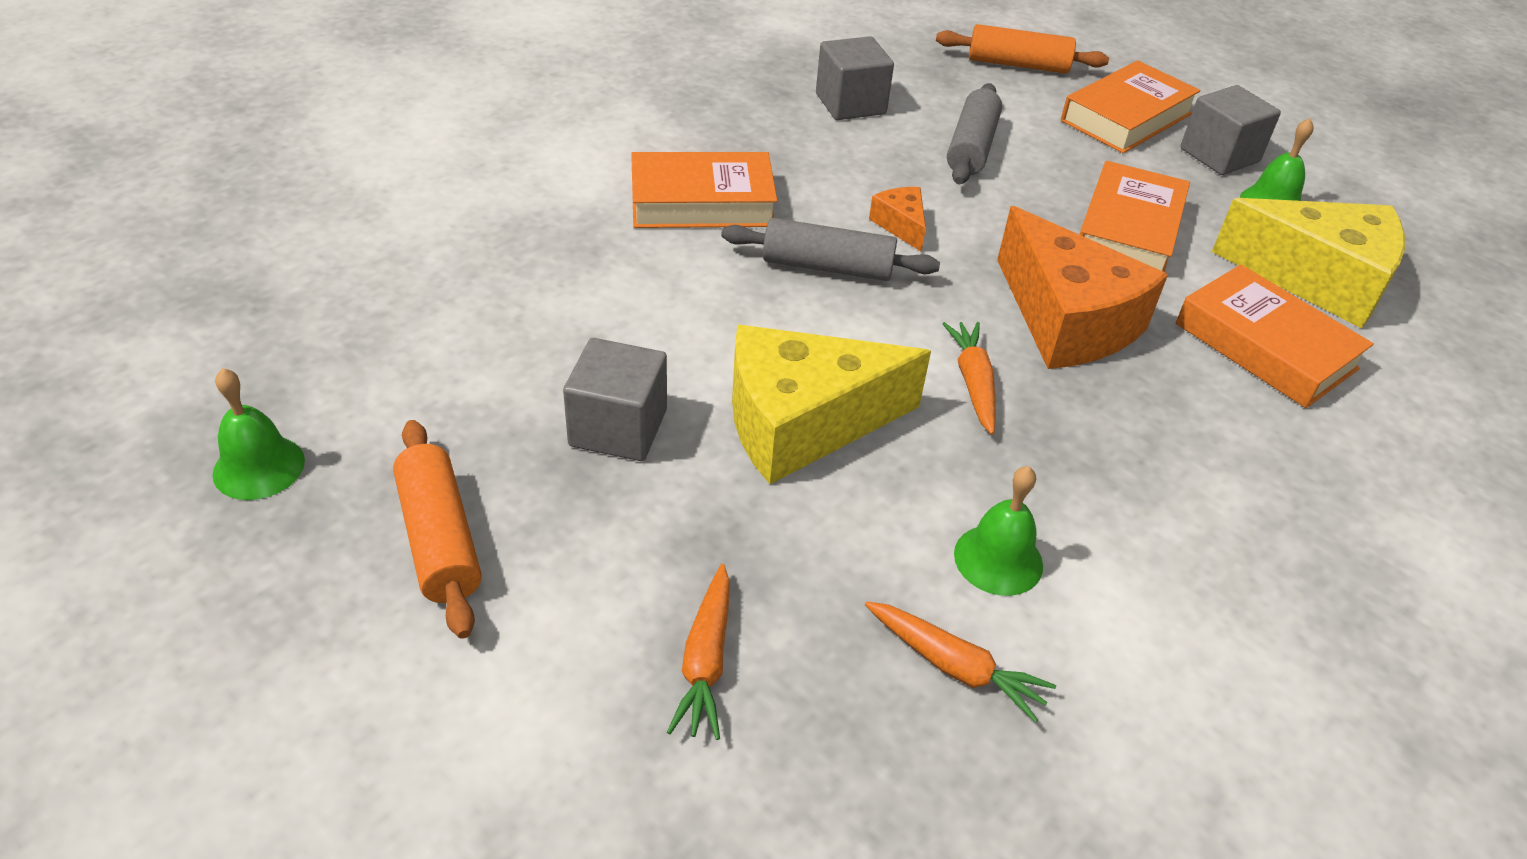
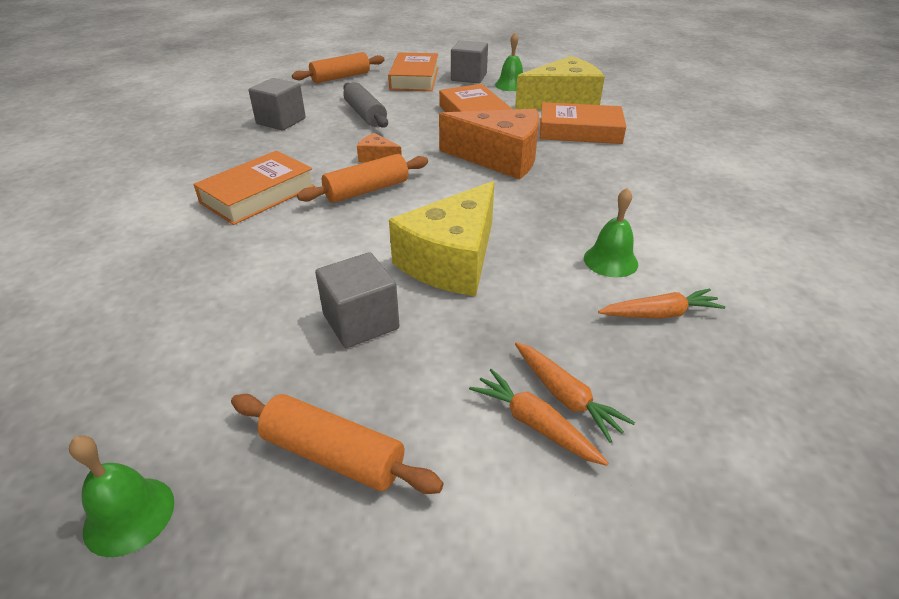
camera: 40 degrees left, 5 degrees down
(827, 267) = (367, 190): grey rolling pin -> orange rolling pin
(973, 383) = (499, 201): orange carrot -> orange carrot (535, 424)

